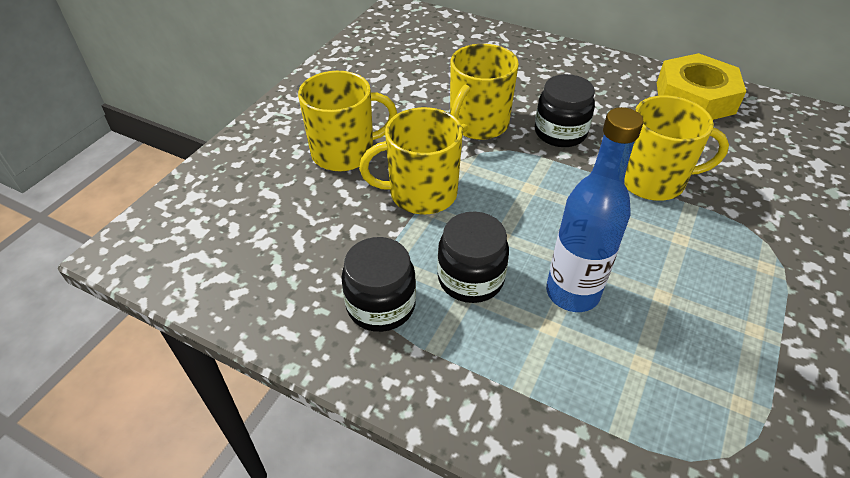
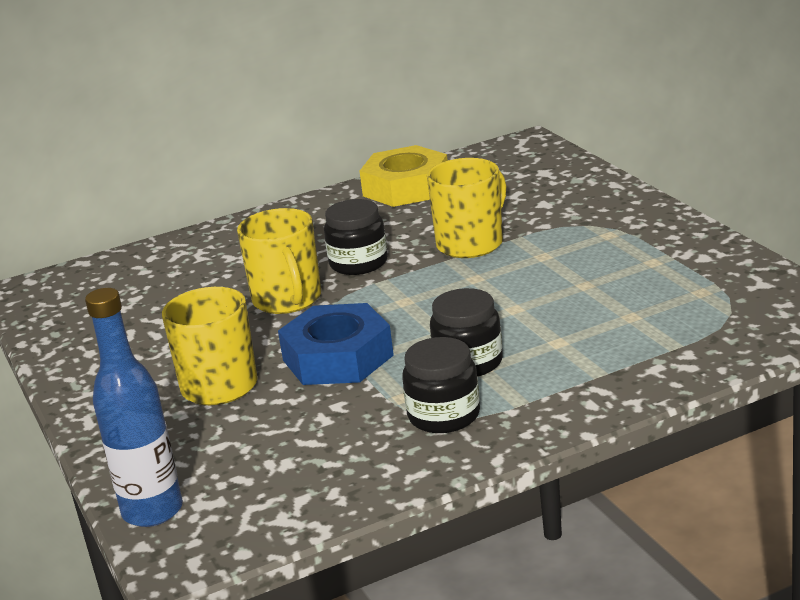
camera: 50 degrees left, 20 degrees down
(421, 193) = (337, 358): yellow mug -> blue nut
(572, 293) = (538, 321): blue bottle -> blue bottle (152, 511)

